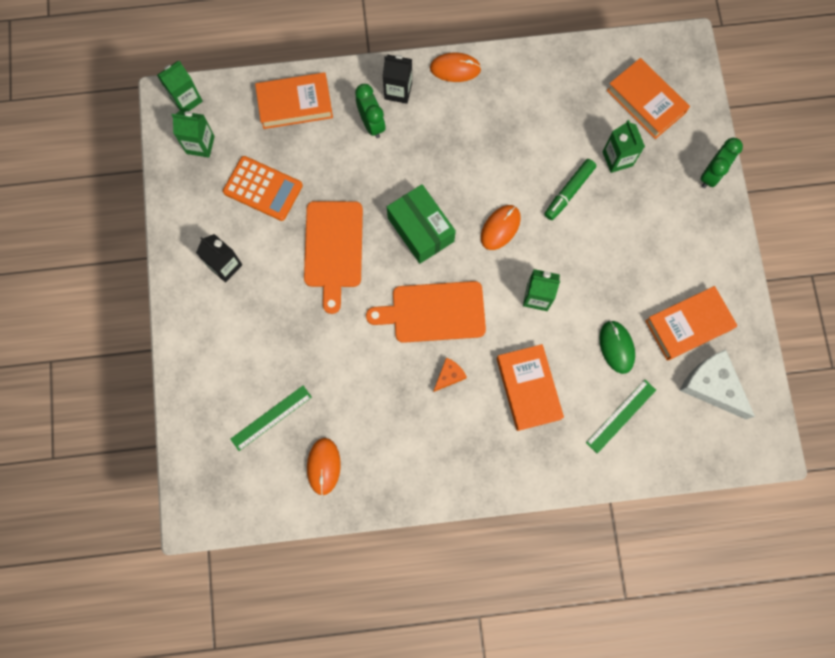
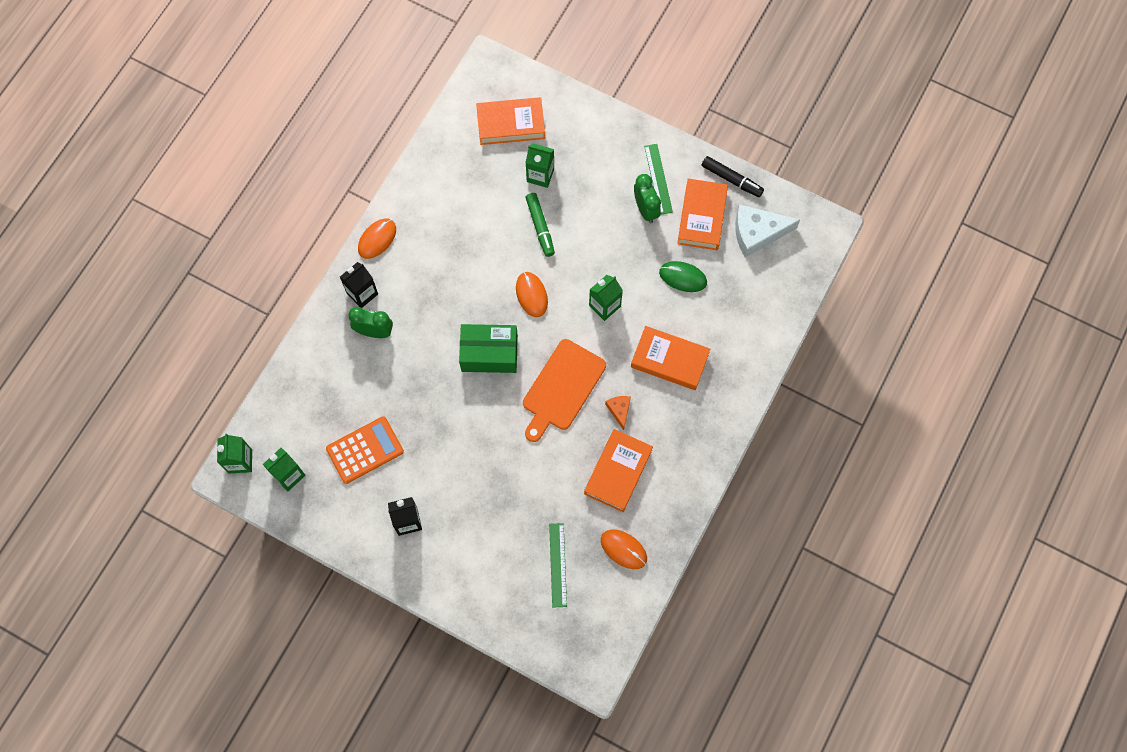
camera: 55 degrees left, 5 degrees down
(295, 104) = (311, 378): orange book -> orange book (618, 472)
(333, 248) = (456, 428): orange cutting board -> none
(621, 416) = (735, 310): green ruler -> green ruler (658, 179)
(711, 175) = (601, 121): green clock -> green clock (645, 209)
(747, 327) = (731, 179): none -> black marker

